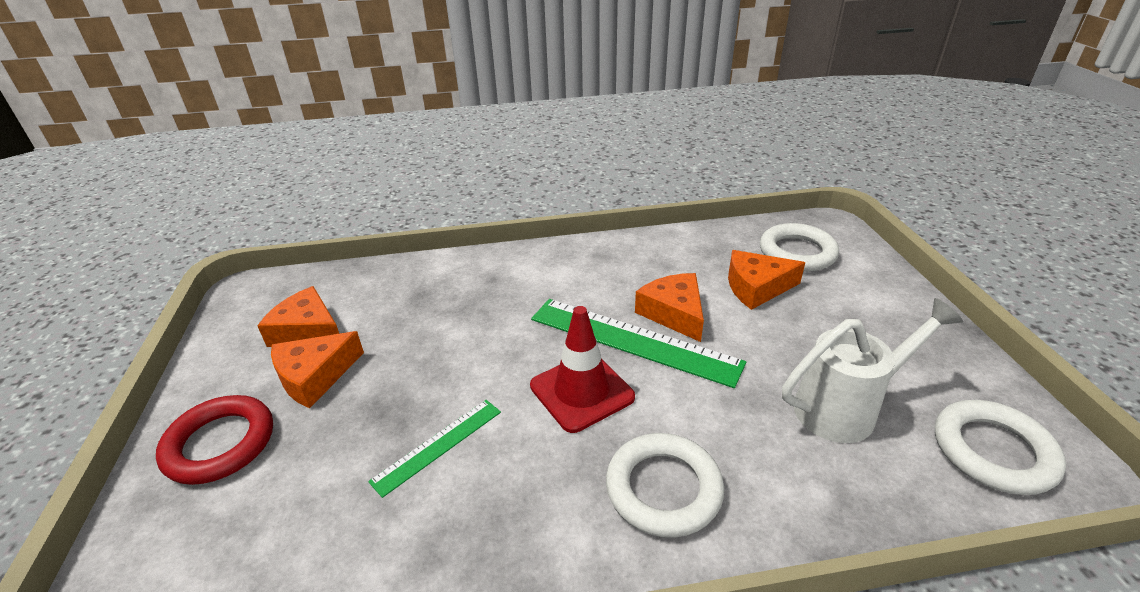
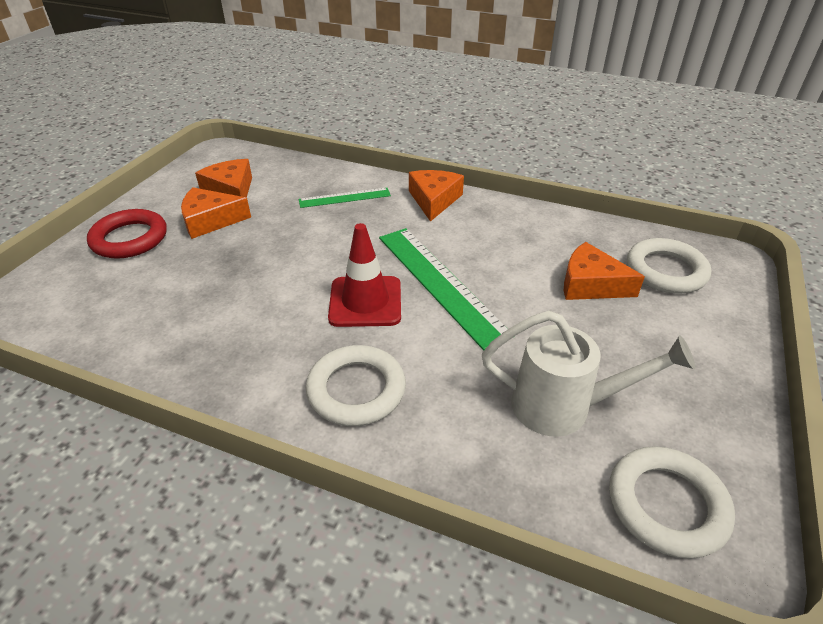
camera: 30 degrees right, 5 degrees up
(438, 445) = (242, 293): green ruler -> green ruler (344, 197)
(674, 313) = (494, 276): orange cheese -> orange cheese (434, 200)

